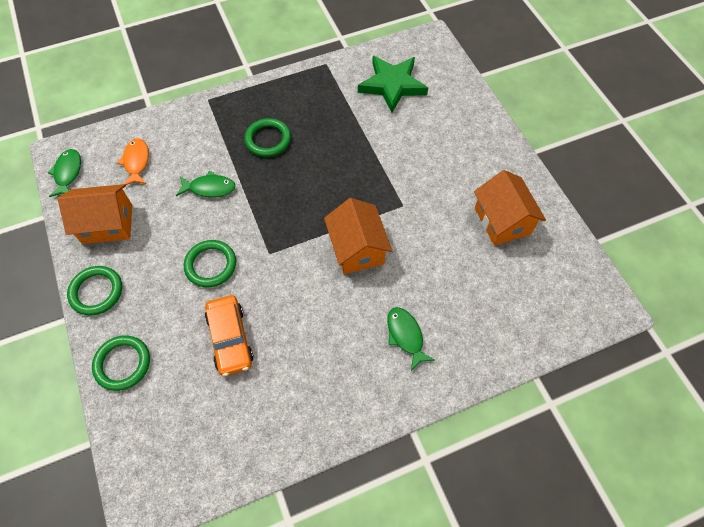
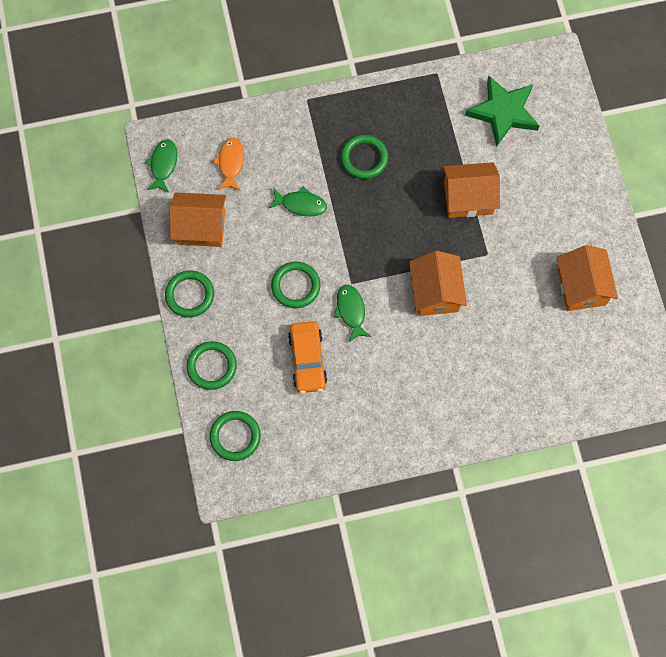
camera: 10 degrees right, 10 degrees up
(153, 440) = (235, 436): none -> green ring
(374, 159) = (468, 198): none -> orange house
(405, 336) = (465, 384): green fish -> green fish (351, 311)

